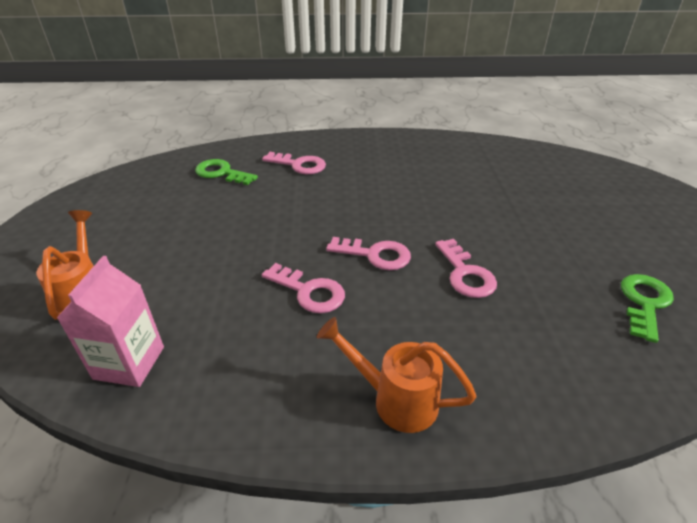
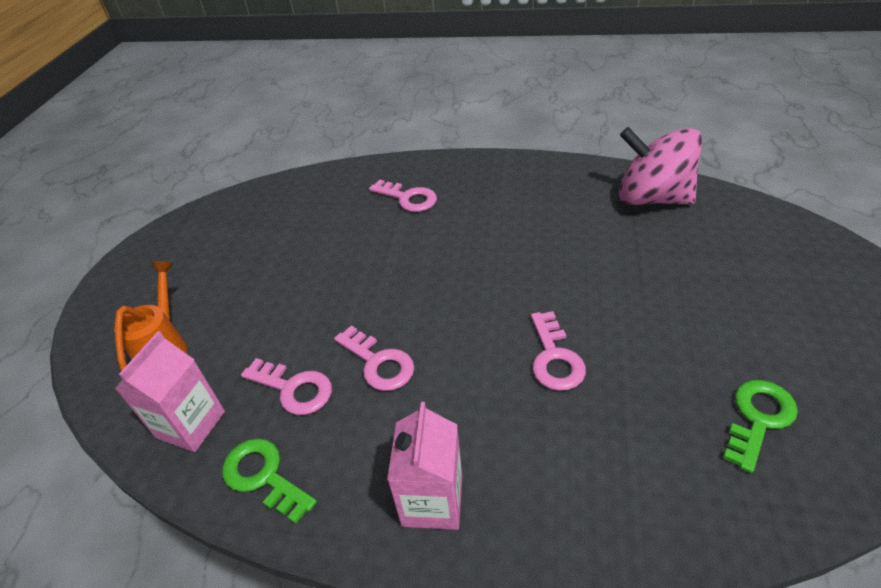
camera: 15 degrees right, 5 degrees up
(221, 173) = (323, 205): green key -> green key (263, 476)
(375, 255) = (460, 323): pink key -> pink key (294, 389)
(394, 399) = (432, 500): orange watering can -> pink carton
(503, 156) = (652, 198): none -> pink spinning top

